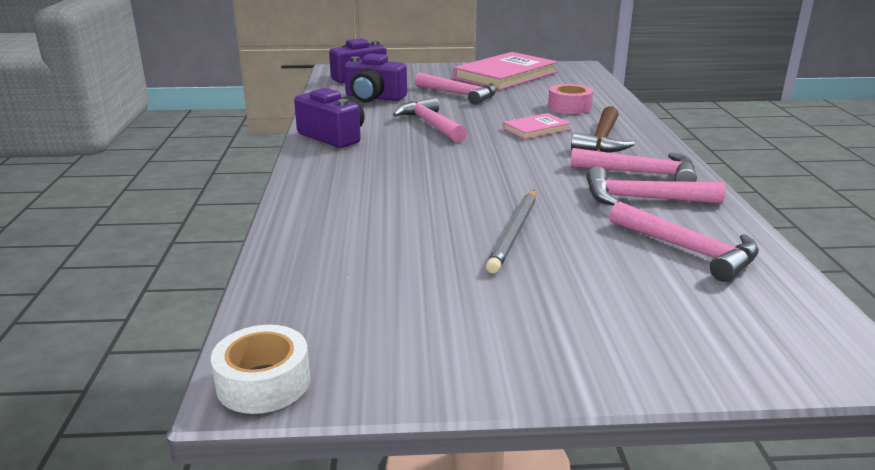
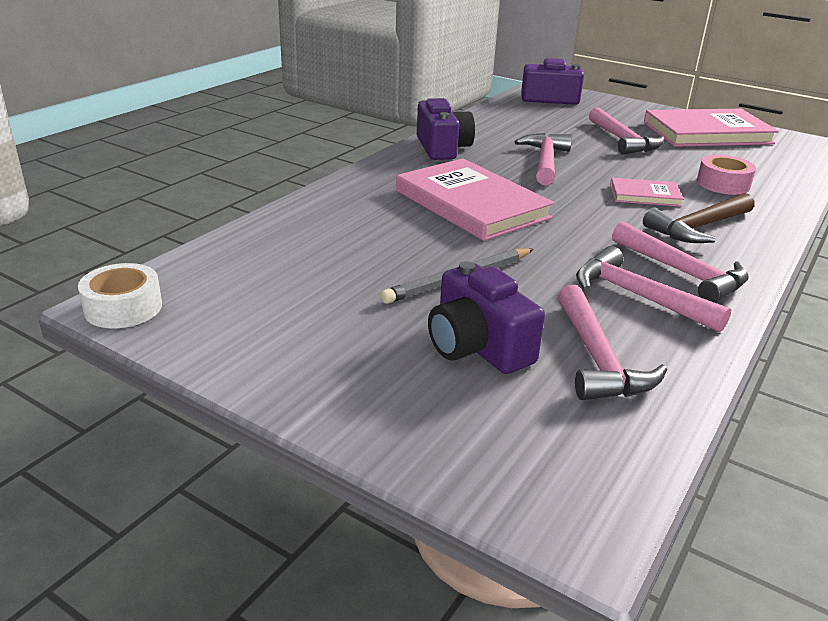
camera: 35 degrees right, 5 degrees up
(374, 98) = (533, 122): purple camera -> purple camera (477, 346)
(429, 173) = (471, 204): none -> pink book

